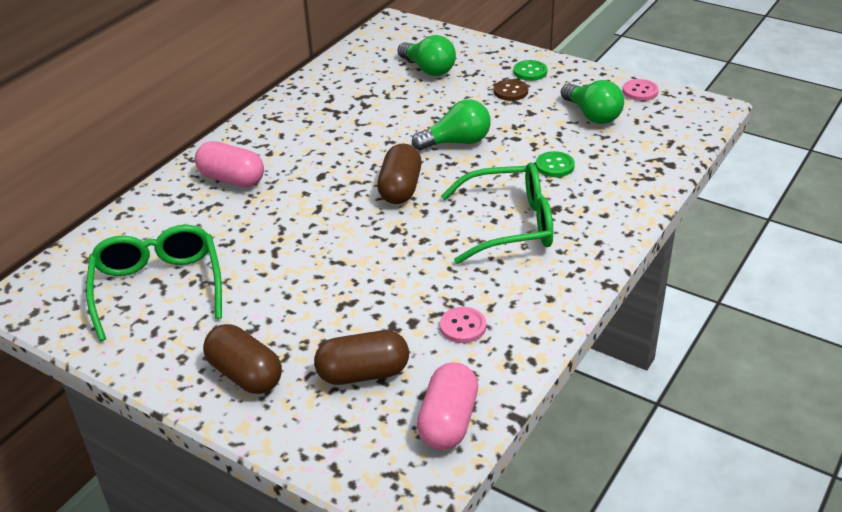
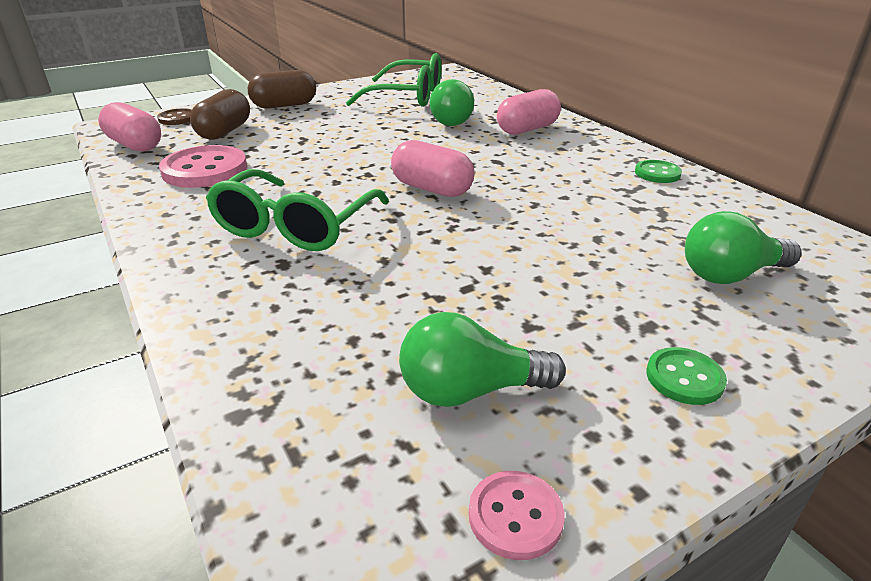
camera: 115 degrees right, 5 degrees down
(400, 189) = (432, 189): brown capsule -> pink capsule
(457, 142) = (495, 241): green light bulb -> green light bulb (453, 120)
(463, 326) = (205, 170): pink button -> pink button, size x1.88
(510, 91) = (614, 329): brown button -> brown button (177, 118)
(554, 166) = (366, 294): green button -> green button (657, 173)

